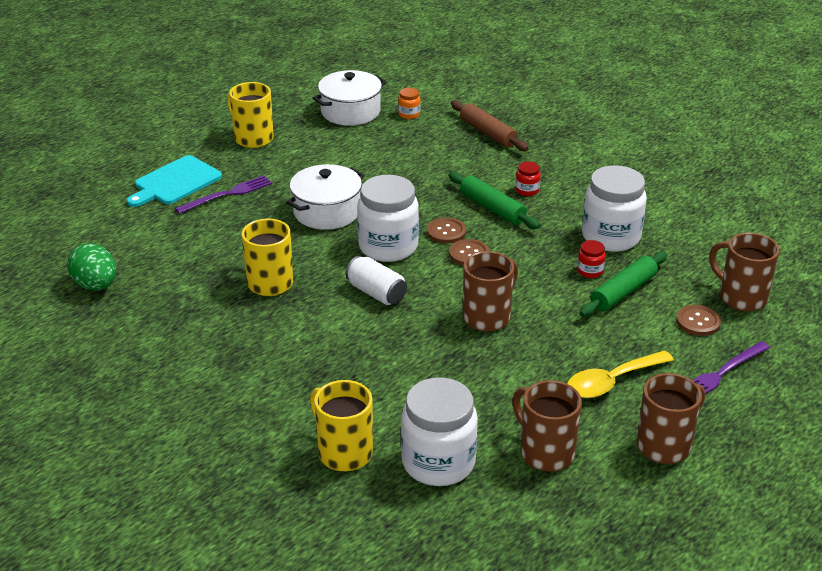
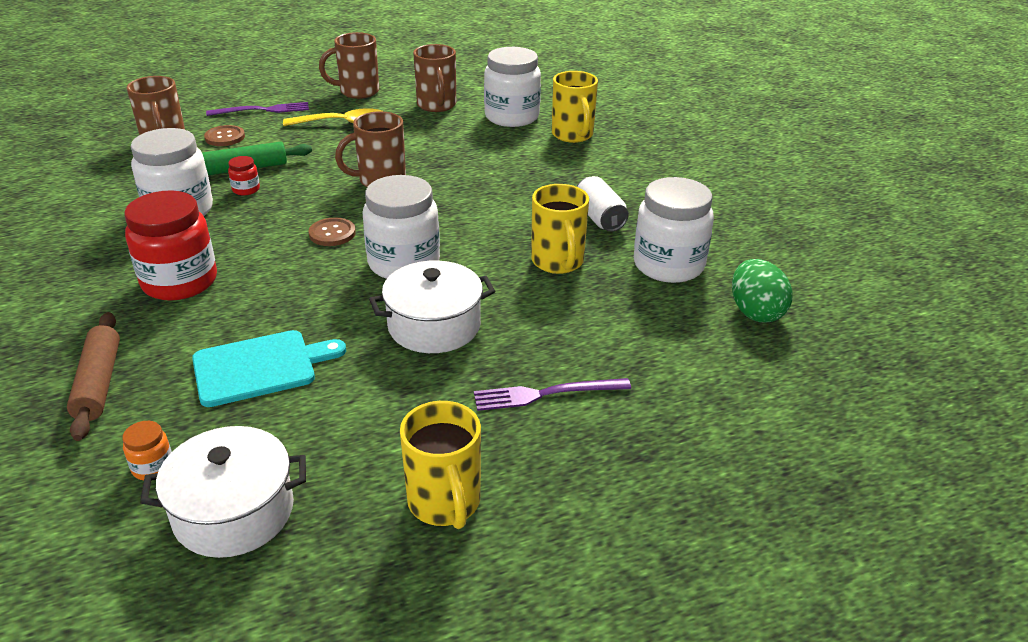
camera: 155 degrees left, 0 degrees up
(175, 182) = (614, 443): turquoise cutting board -> turquoise cutting board (260, 367)
(175, 306) = (668, 265): none -> white jar
(376, 293) = (458, 224): white can -> white can (599, 218)
(446, 232) = (327, 261): brown button -> none
(492, 208) = (246, 272): green rolling pin -> none
(527, 190) = (180, 282): red jar -> red jar, size x2.33

